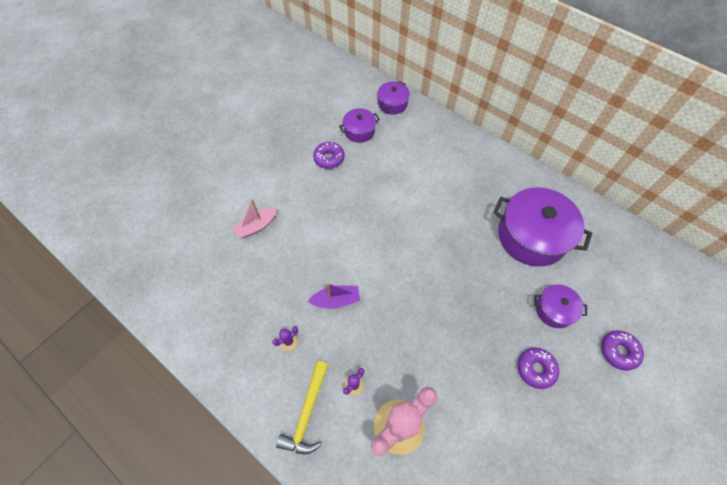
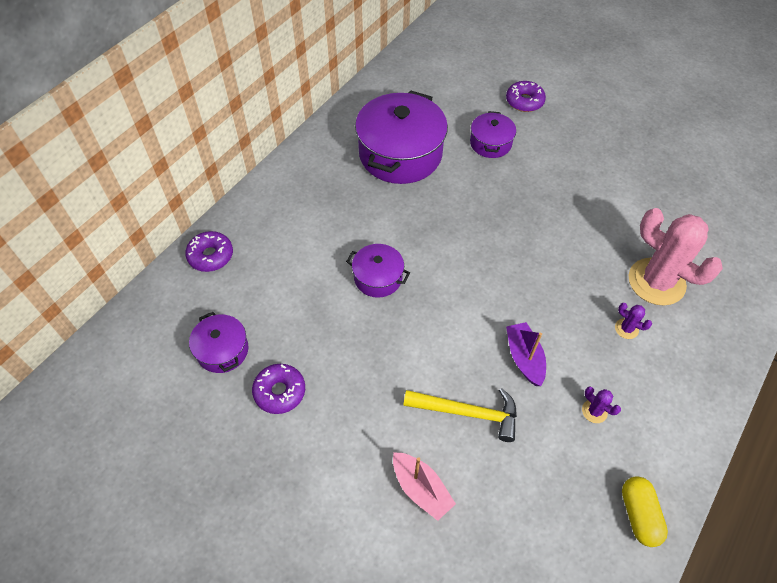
camera: 95 degrees left, 5 degrees down
(212, 353) = (638, 515): none -> yellow capsule
(307, 413) = (675, 377): yellow hammer -> yellow hammer (468, 413)
(392, 104) = (166, 305): purple pot -> purple pot (378, 278)
(535, 369) = (559, 164): purple donut -> purple donut (211, 256)

